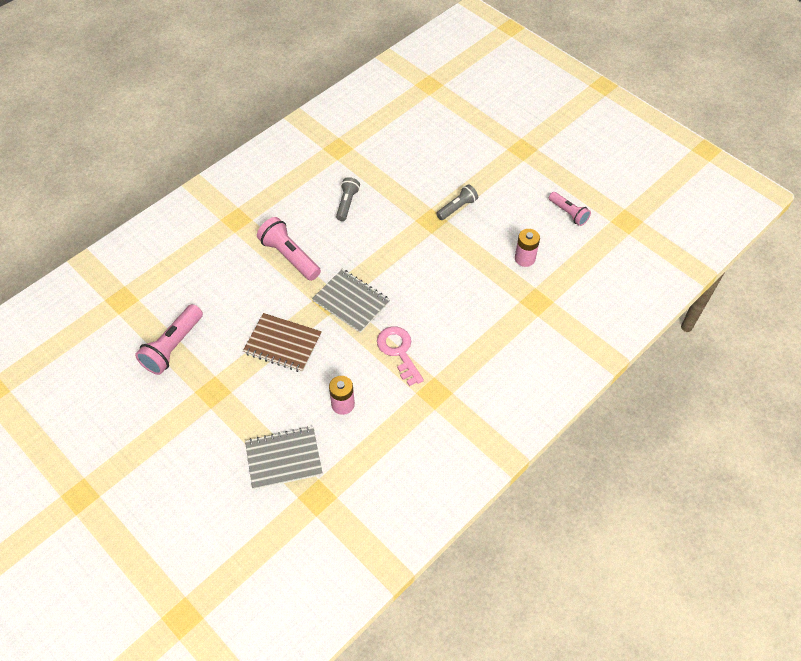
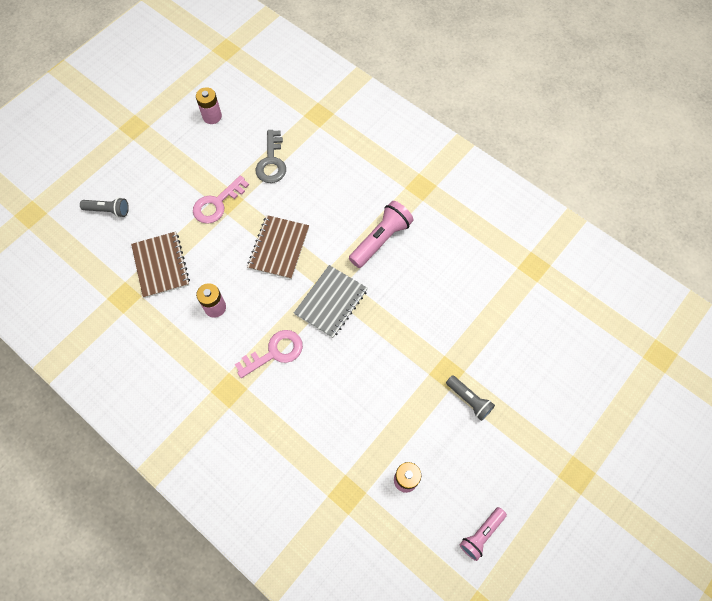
camera: 85 degrees right, 10 degrees up
(91, 406) = (212, 116): none -> pink battery
(173, 347) = (271, 162): pink flashlight -> grey key
(215, 402) = (217, 203): none -> pink key
(283, 459) = (161, 265): grey notebook -> brown notebook
(347, 203) = (457, 284): grey flashlight -> grey flashlight (108, 210)

